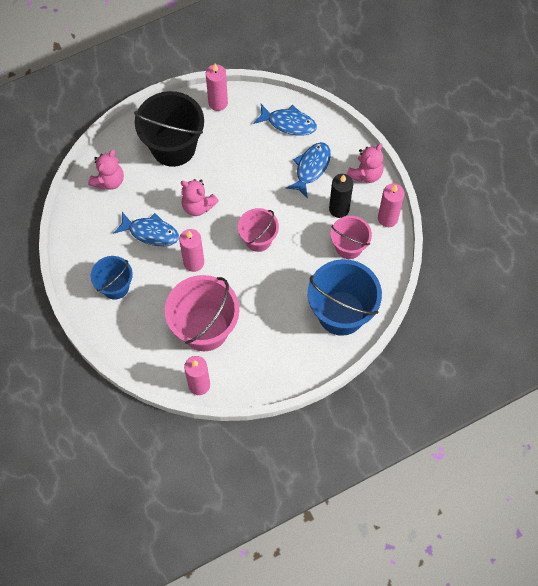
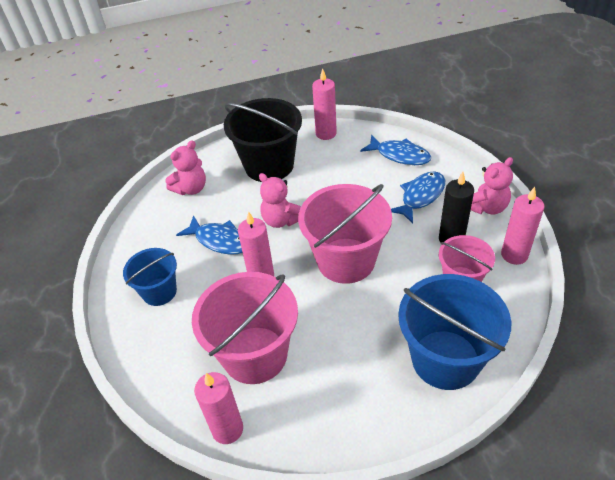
camera: 15 degrees right, 20 degrees down
(258, 239) = (346, 260): pink bucket -> pink bucket, size x1.72

